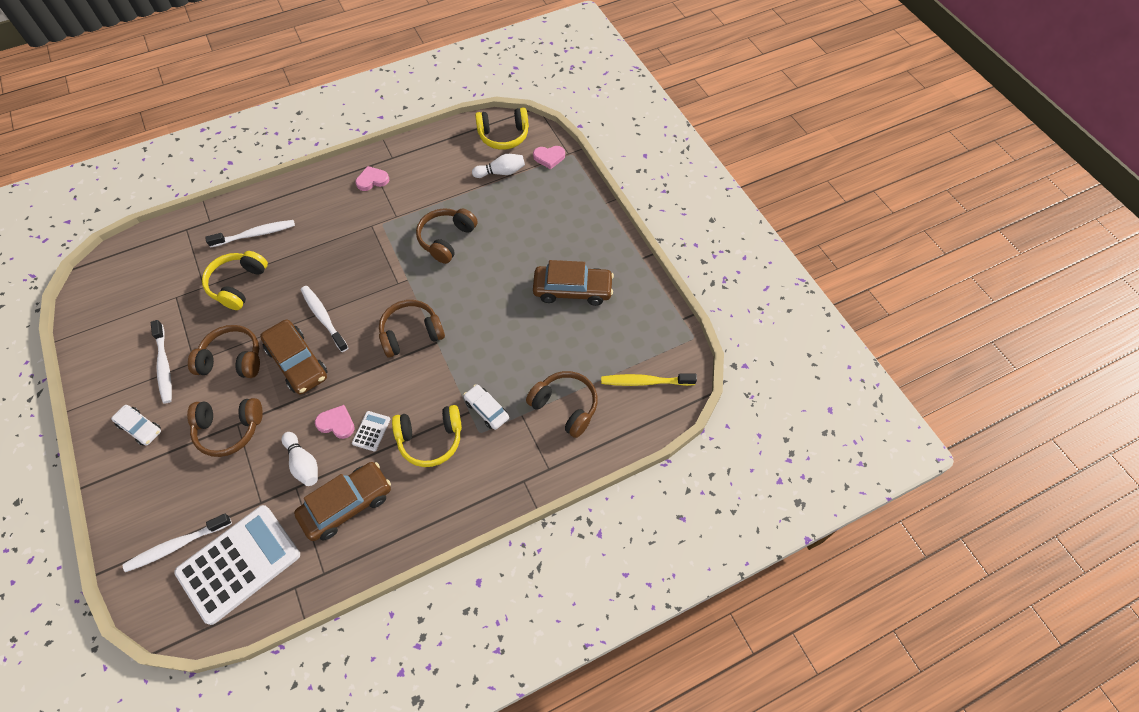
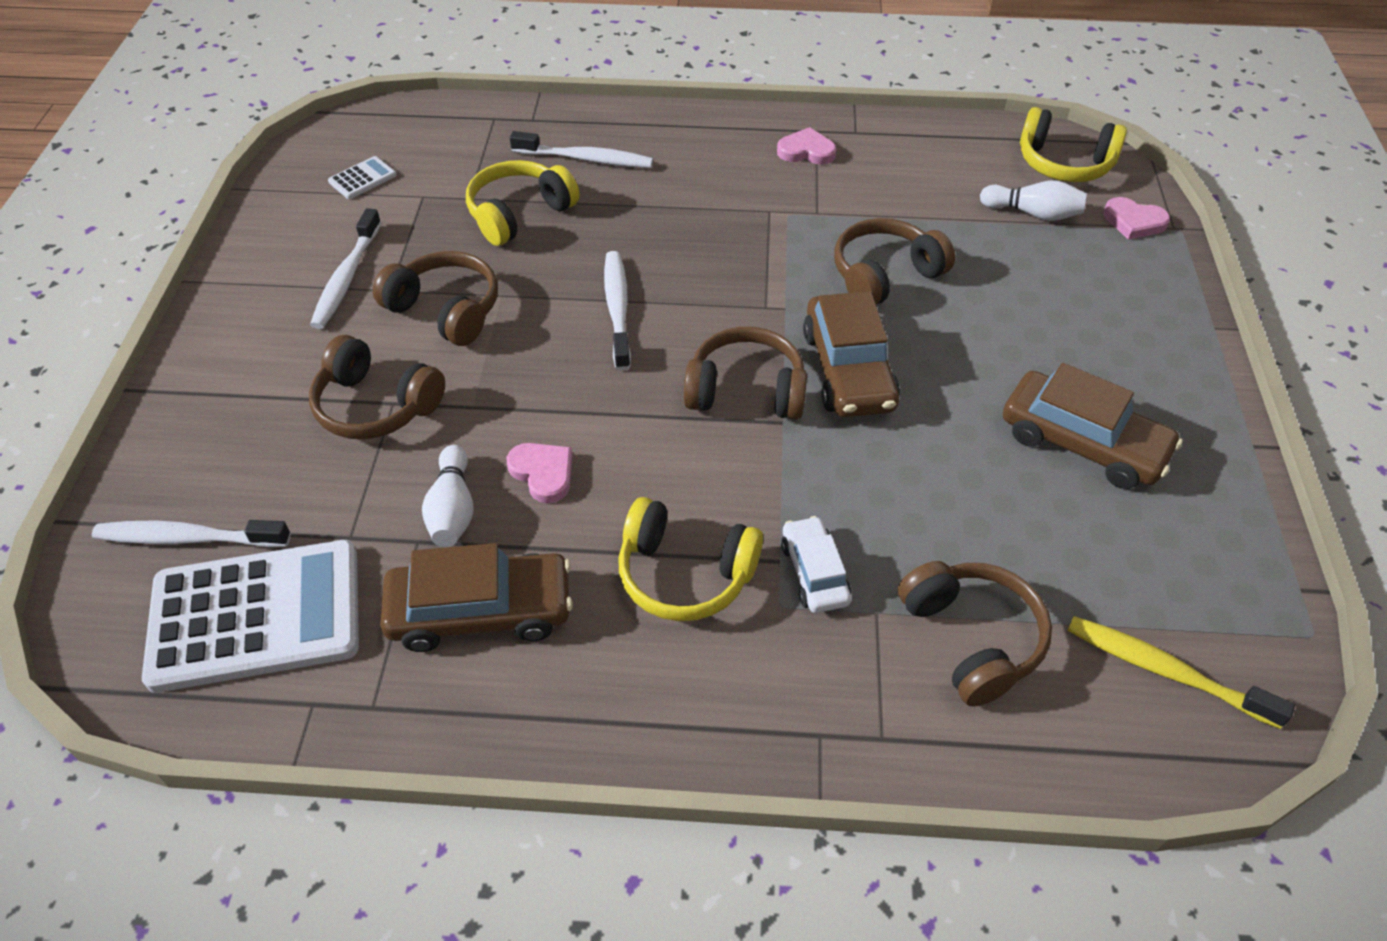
camera: 30 degrees right, 10 degrees down
(140, 428) = (257, 345): white car -> none
(297, 362) = (538, 355): brown car -> brown car (848, 370)
(371, 431) = (592, 512): white calculator -> white calculator (362, 179)

